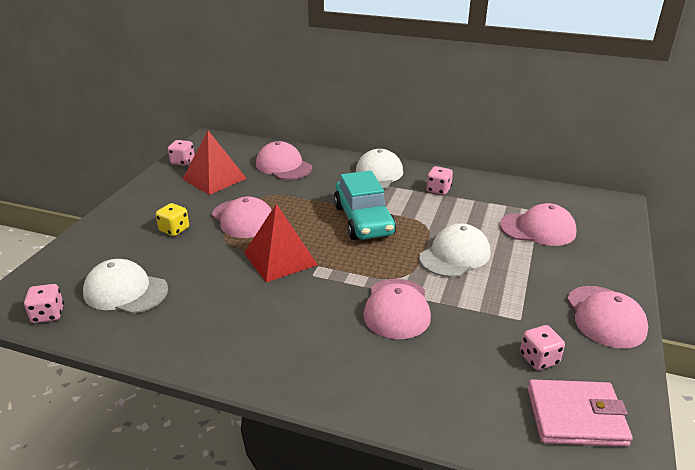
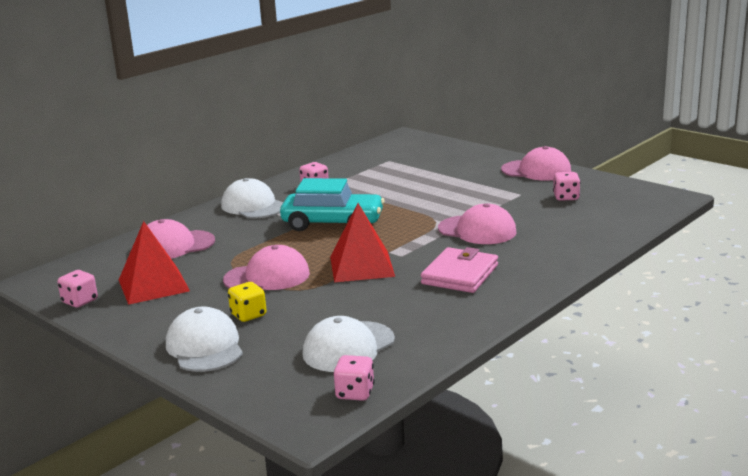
camera: 65 degrees left, 10 degrees down
(455, 255) = (423, 199): white cap -> white cap (205, 346)
(538, 229) = (414, 166): pink cap -> none
(575, 417) = (623, 199): pink wallet -> pink wallet (460, 274)

